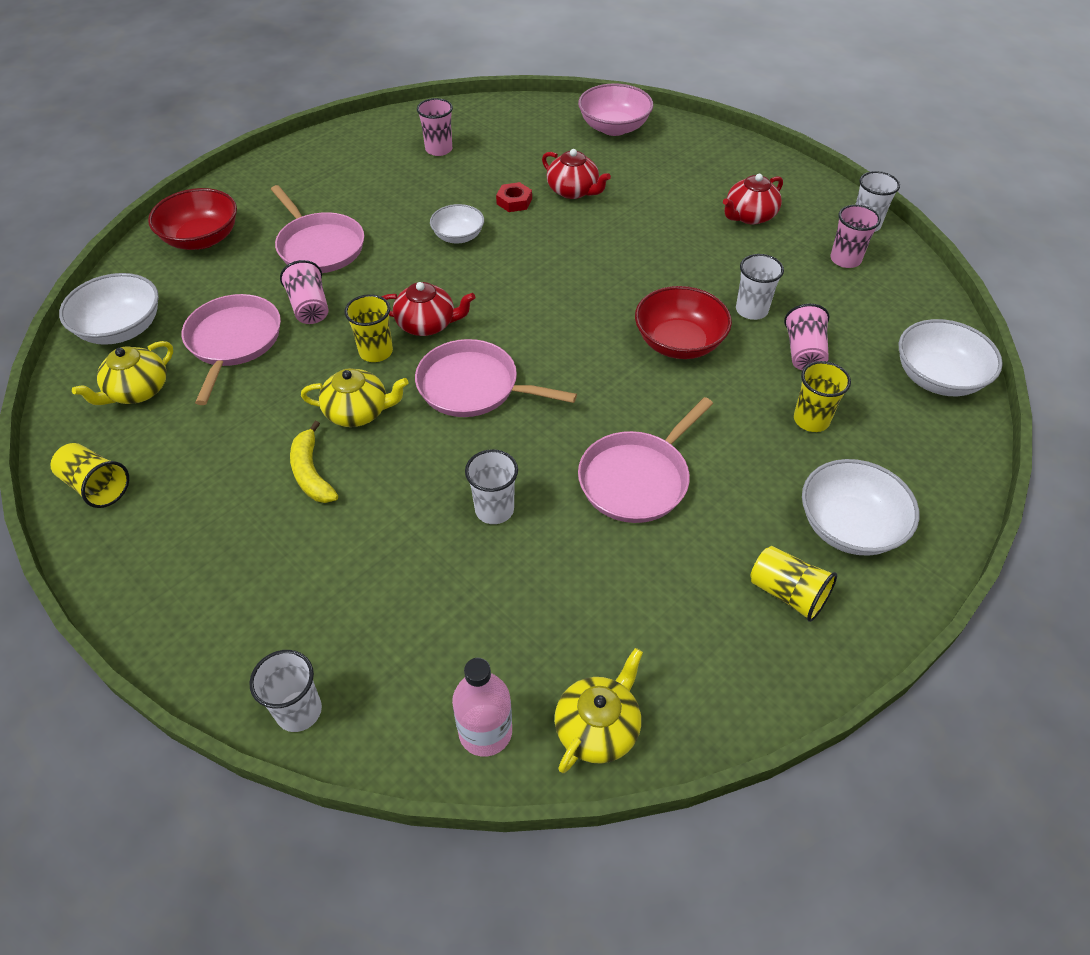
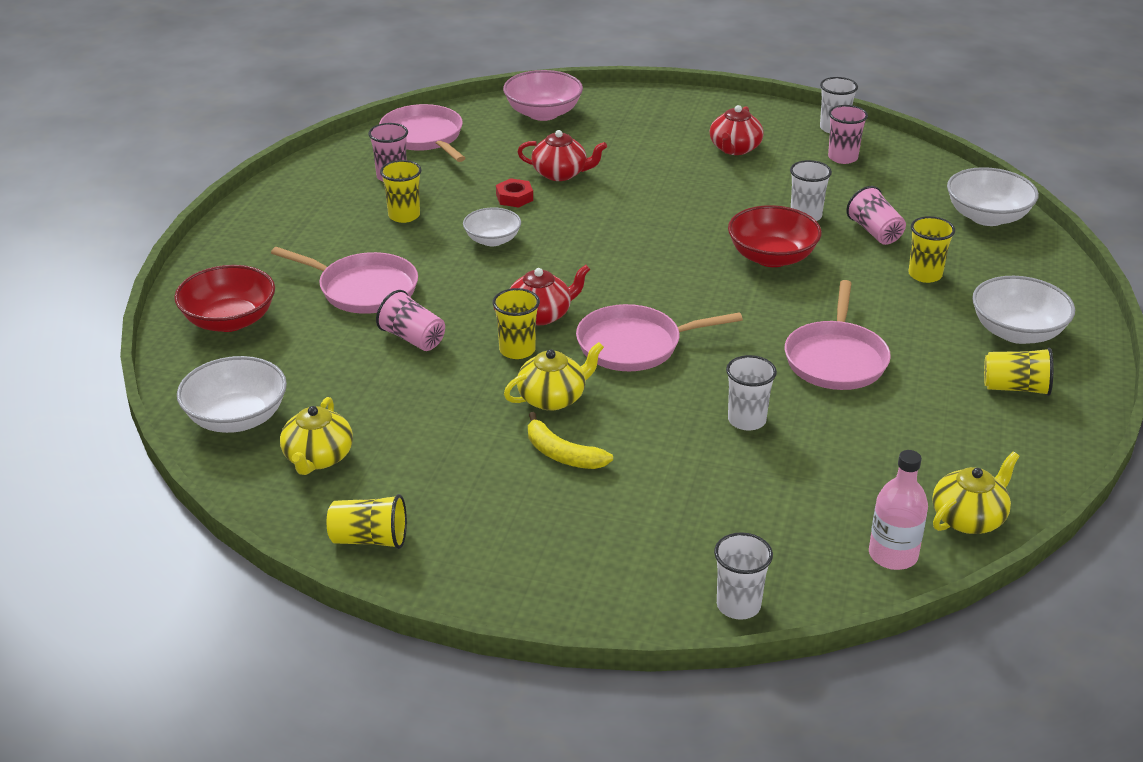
camera: 30 degrees left, 15 degrees down
(233, 341) = (368, 388): pink pan -> pink pan (424, 137)
(413, 189) = (404, 216): none -> yellow cup
(598, 728) = (969, 518): yellow teapot -> yellow teapot turned 45 degrees clockwise

